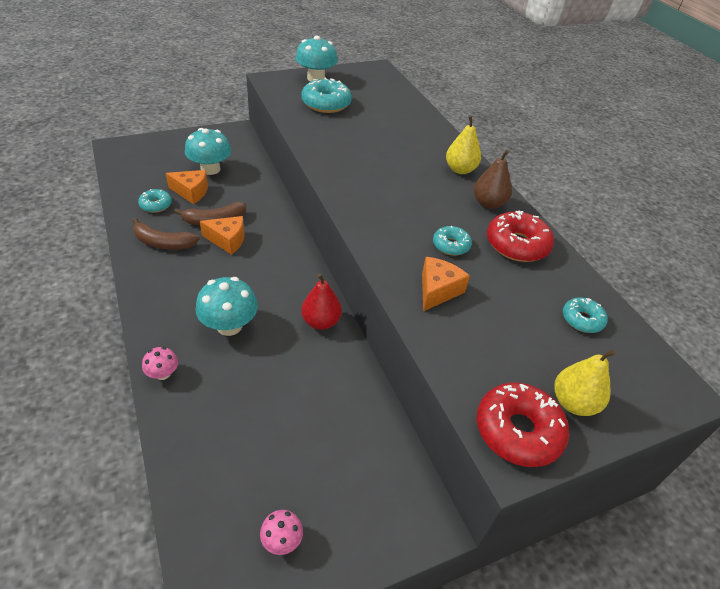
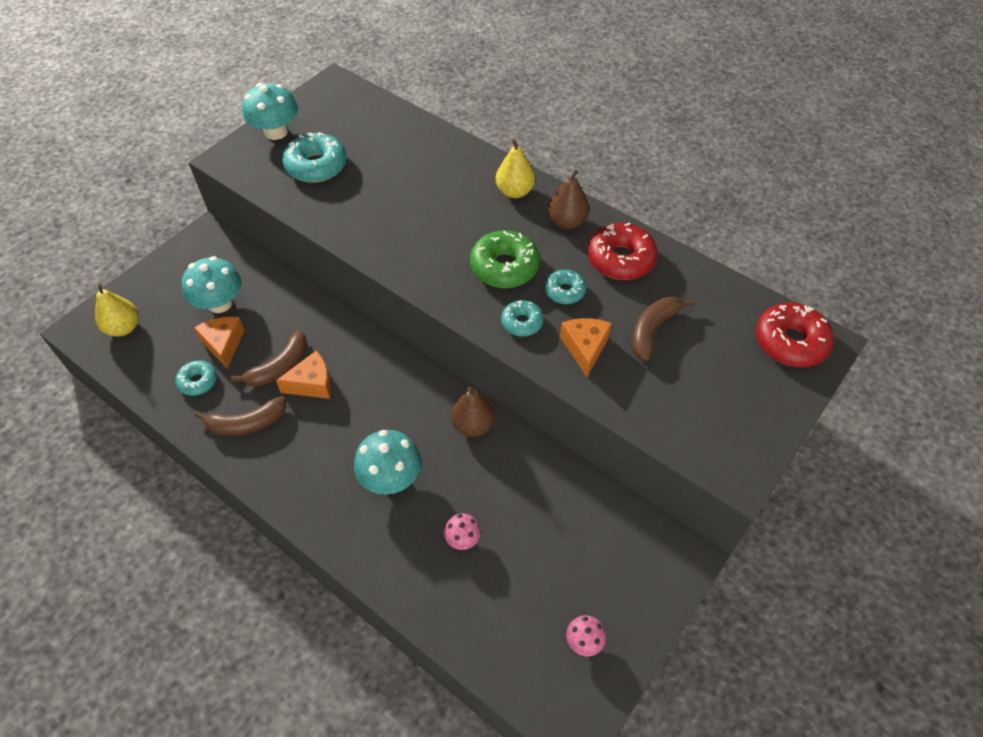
camera: 25 degrees left, 10 degrees up
(163, 373) = (368, 561): pink mushroom -> pink mushroom (462, 538)
(191, 192) = (223, 344): orange cheese -> orange cheese turned 90 degrees counterclockwise
(321, 322) = (473, 425): red pear -> brown pear
(413, 210) = (504, 267): none -> green donut
(509, 305) = (653, 330): none -> brown banana
(518, 431) = (728, 449): red donut -> red donut (790, 342)
(573, 403) = (754, 399): yellow pear -> yellow pear (124, 328)
(582, 320) = (718, 313): turquoise donut -> turquoise donut (522, 322)

